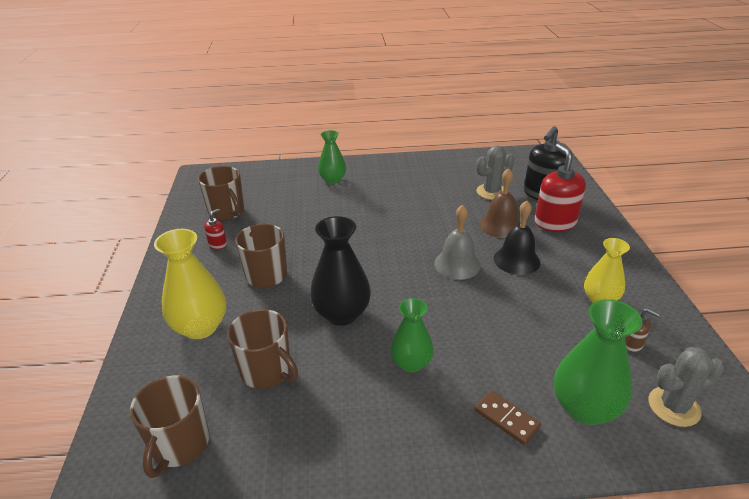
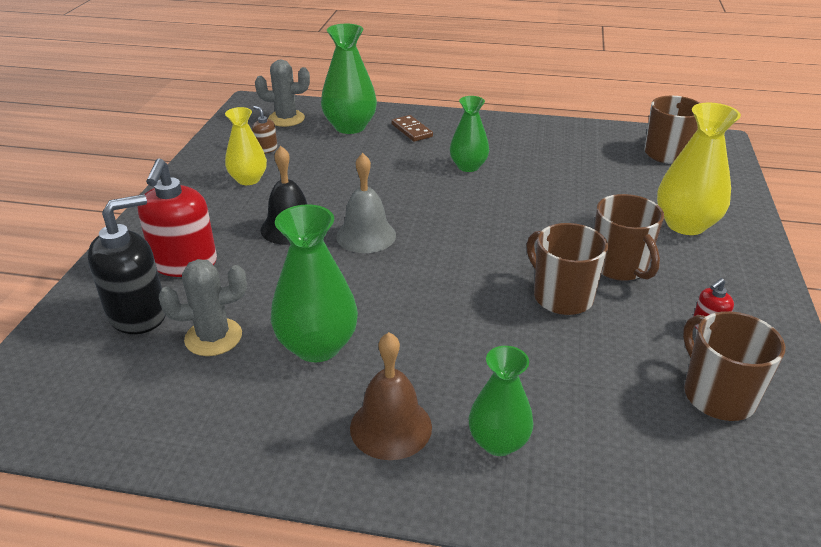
camera: 165 degrees left, 0 degrees up
(267, 371) = (603, 181): brown mug -> brown mug (561, 297)
(342, 314) = (525, 211): black vase -> none
(436, 197) = (317, 346): none -> green vase
(500, 225) = (263, 274): brown bell -> brown bell (391, 427)

